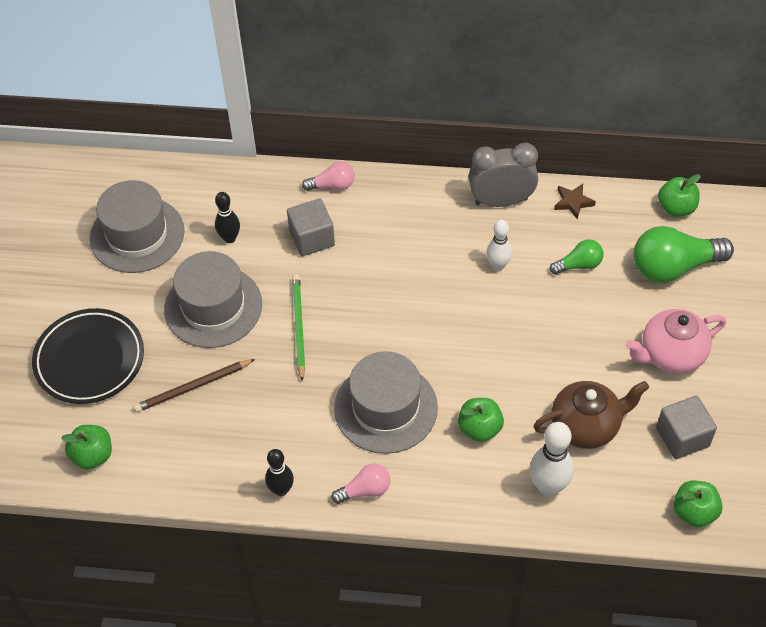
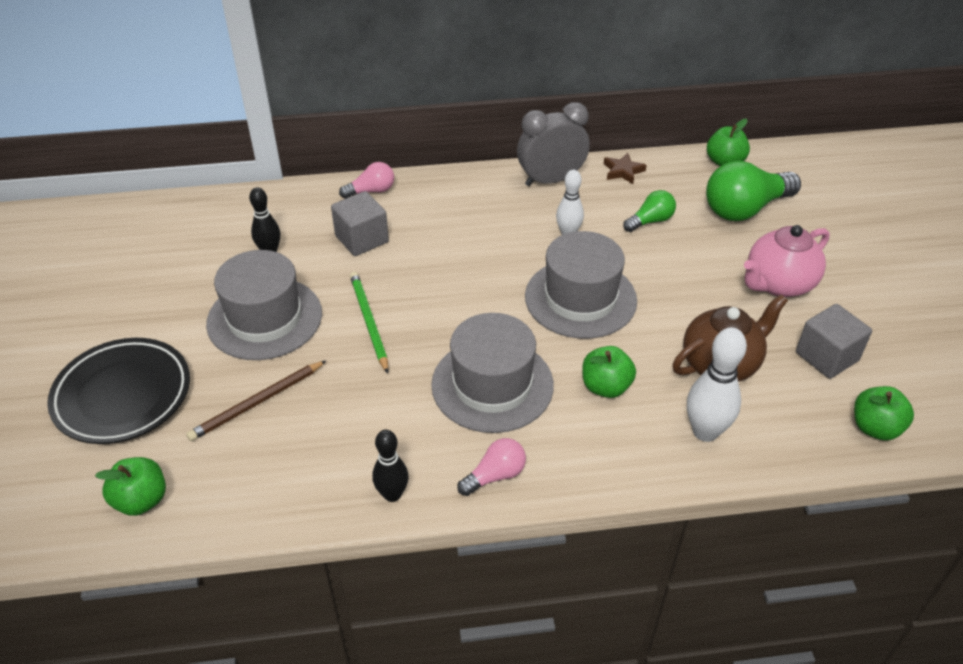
camera: 15 degrees left, 10 degrees down
(137, 235) = (162, 264): grey hat -> grey hat (580, 298)

